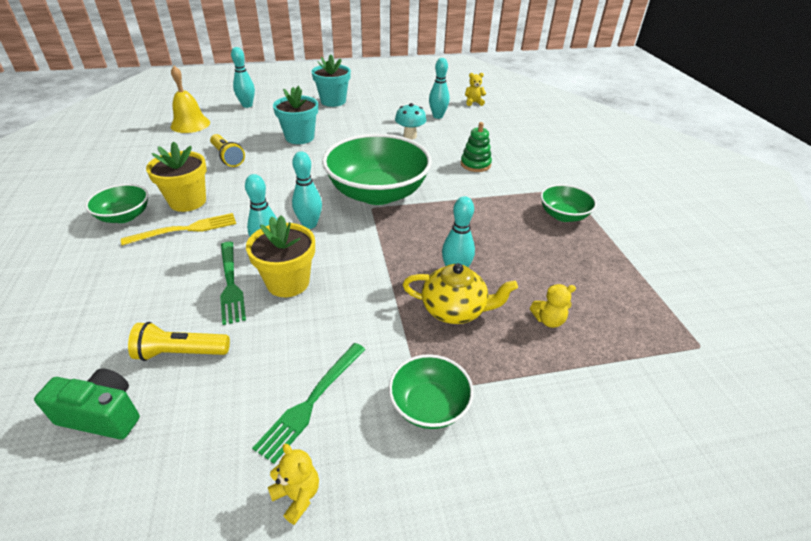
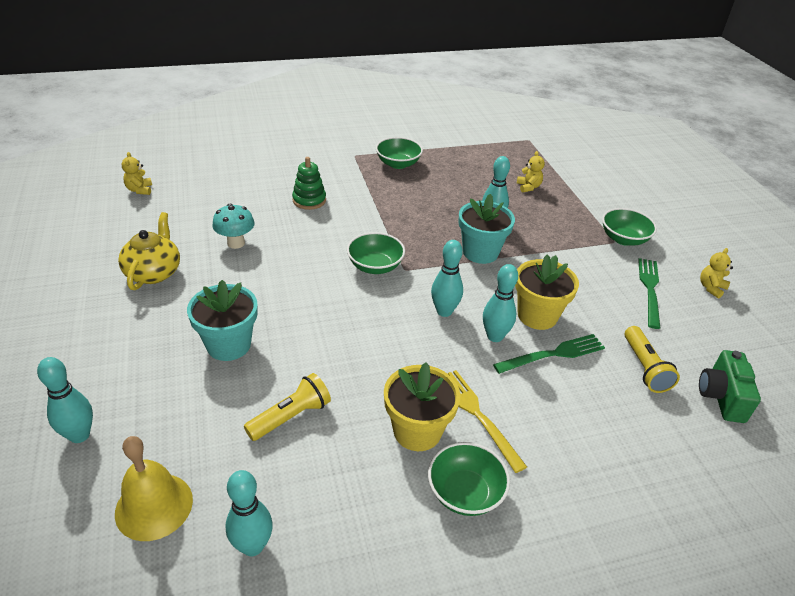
camera: 95 degrees left, 0 degrees up
(310, 403) = (649, 289): green fork -> green fork turned 105 degrees counterclockwise
(333, 101) = (94, 321): turquoise flower pot -> turquoise flower pot (480, 252)
(377, 193) = (375, 266): green bowl -> green bowl, size x0.49
(437, 116) = (178, 220): turquoise bowling pin -> turquoise bowling pin (252, 546)
(455, 310) = (534, 225): yellow teapot -> yellow teapot (154, 272)

